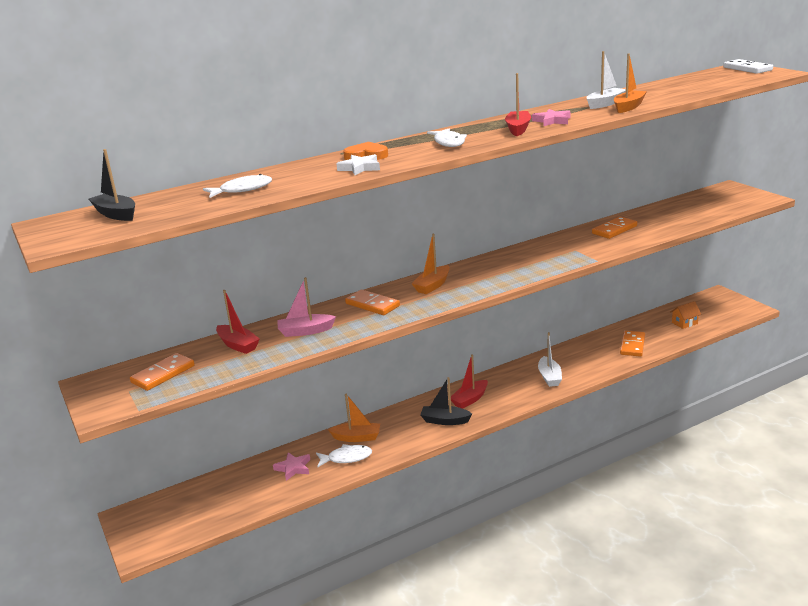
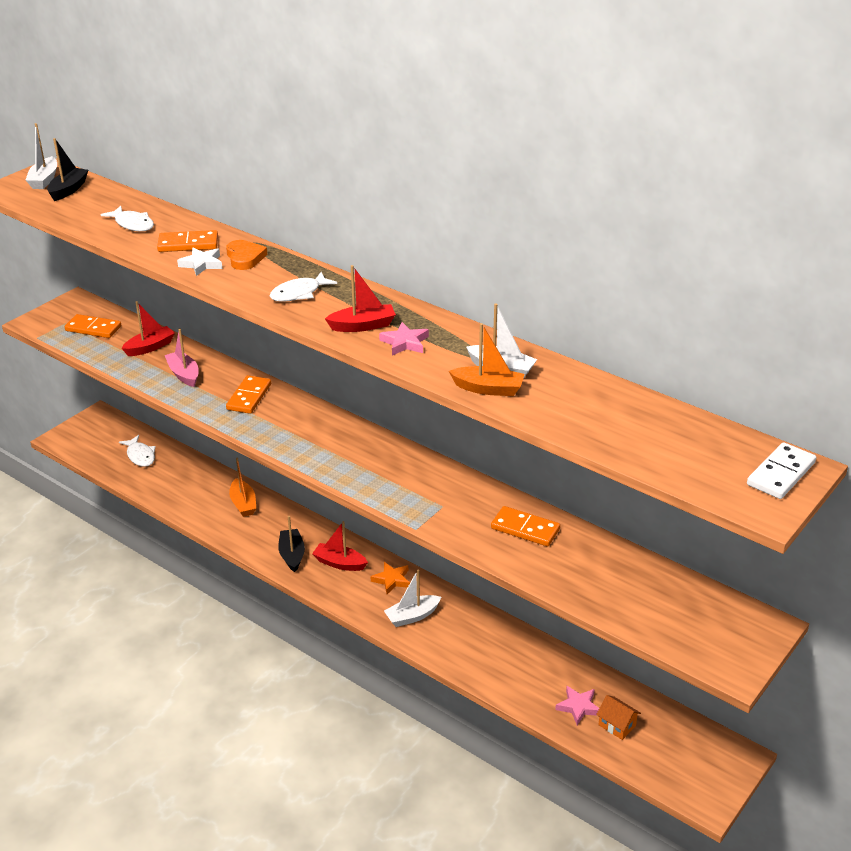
camera: 65 degrees right, 10 degrees up
(69, 225) = (44, 180): none -> white boat
(238, 345) = (150, 347): red boat -> red boat turned 150 degrees counterclockwise
(293, 468) = (184, 480): pink star -> pink star (578, 707)
(347, 458) = (208, 507): white fish -> white fish (140, 456)
(432, 285) = (305, 423): orange boat -> none
(504, 379) = (392, 580): none -> orange star
(632, 345) = (525, 679): orange domino -> orange domino (188, 244)

